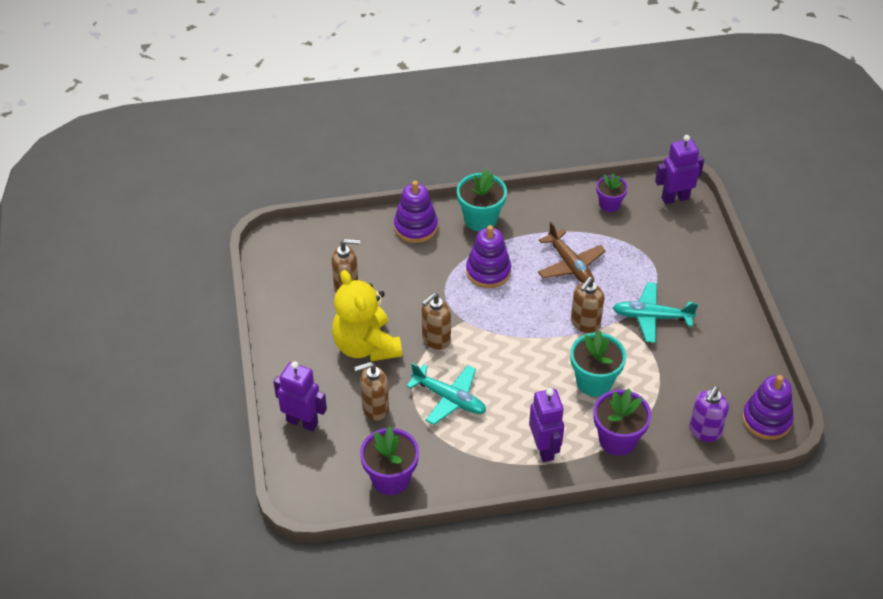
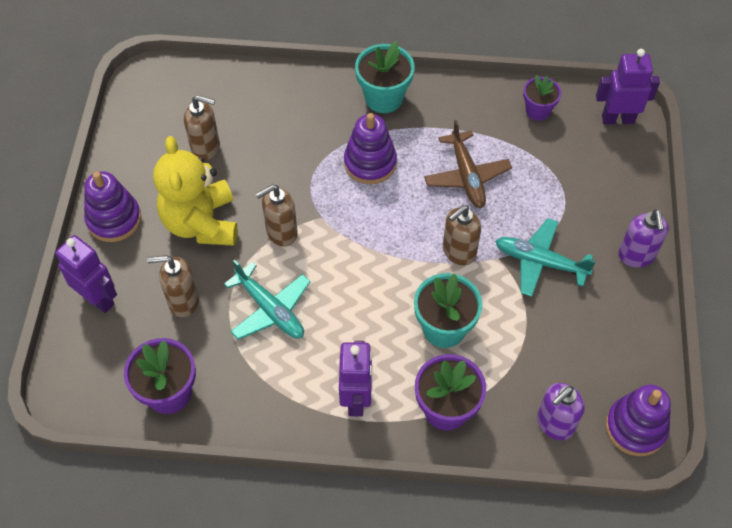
camera: 15 degrees right, 10 degrees up
(416, 227) = (308, 92): purple stacking toy -> purple stacking toy (114, 219)
(724, 297) = (636, 256): none -> purple soap dispenser

